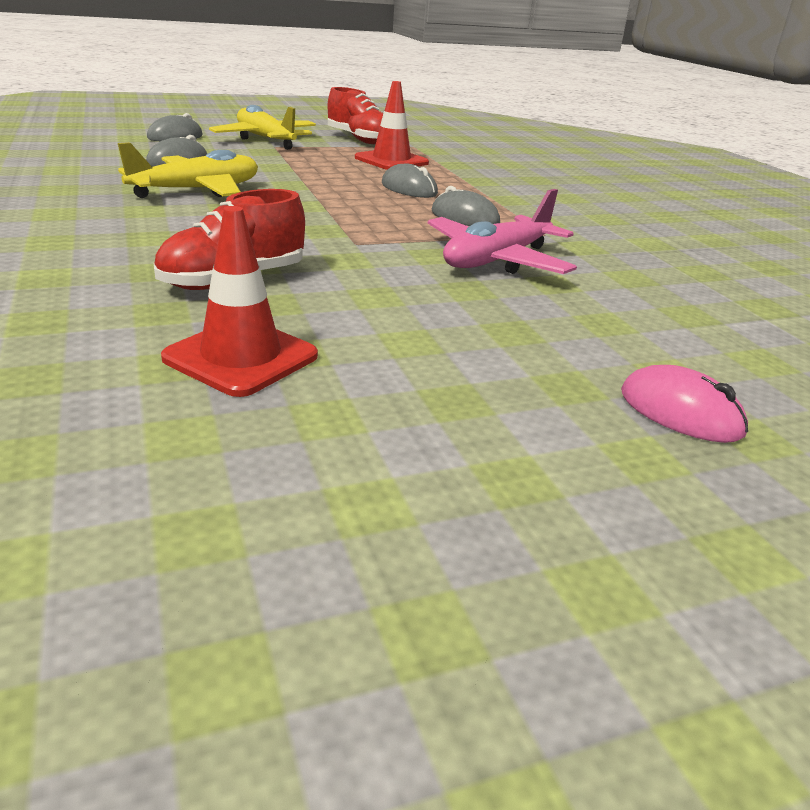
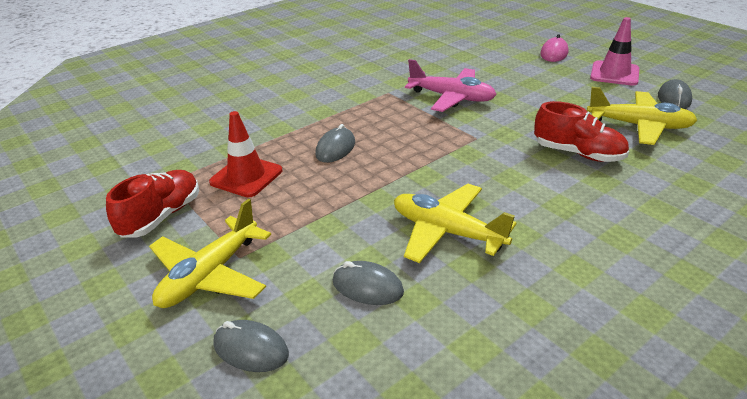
camera: 105 degrees left, 5 degrees up
(241, 357) = (639, 126): red traffic cone -> yellow plane
(464, 217) = (385, 117): grey mouse -> grey mouse (674, 98)
(504, 442) = (614, 74): none -> pink traffic cone

